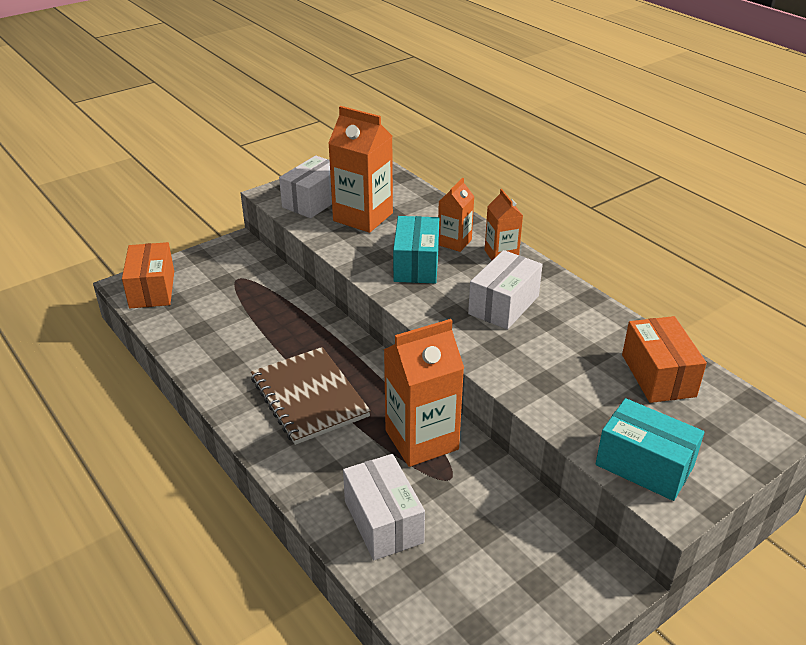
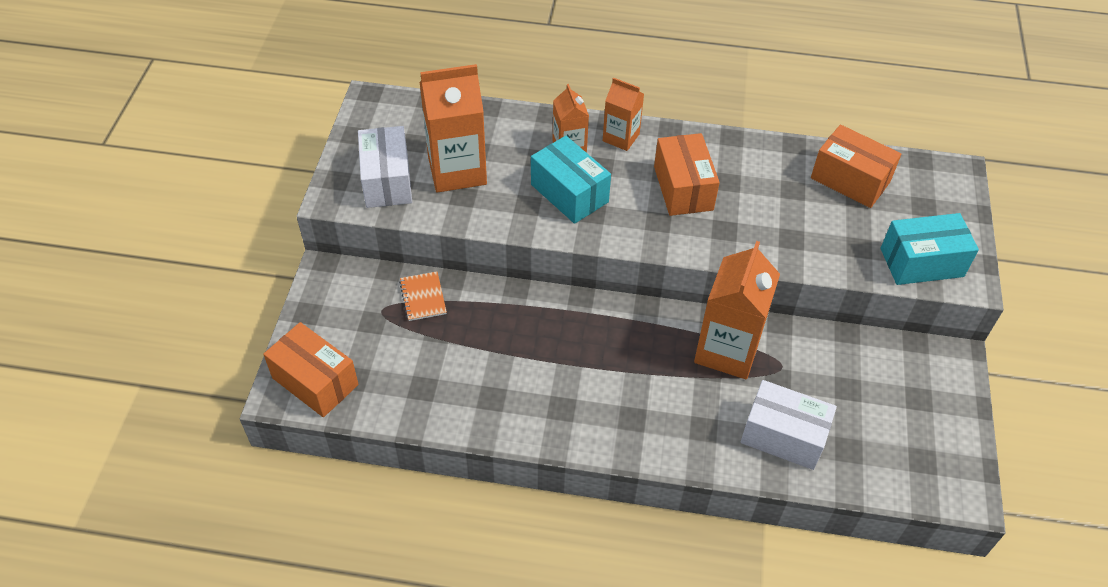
camera: 45 degrees left, 15 degrees up
(270, 286) = (423, 297): none -> orange notebook
(309, 397) = (603, 379): brown notebook -> none
(503, 305) = (683, 188): white box -> orange box

